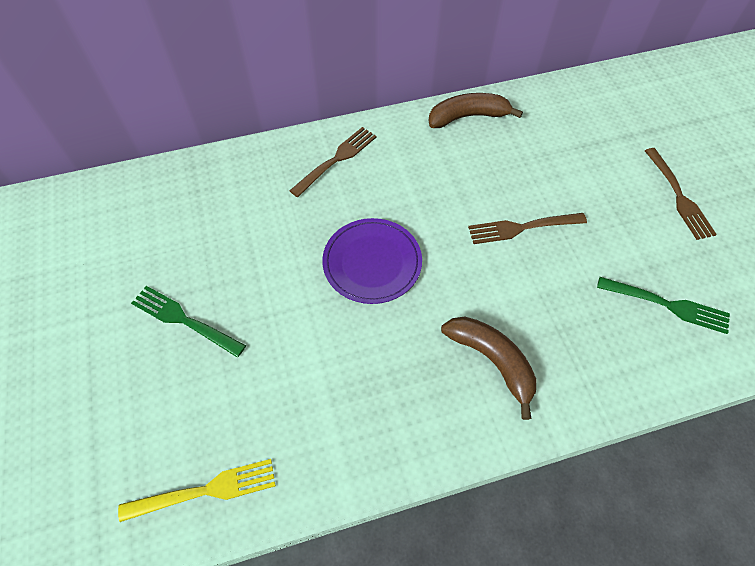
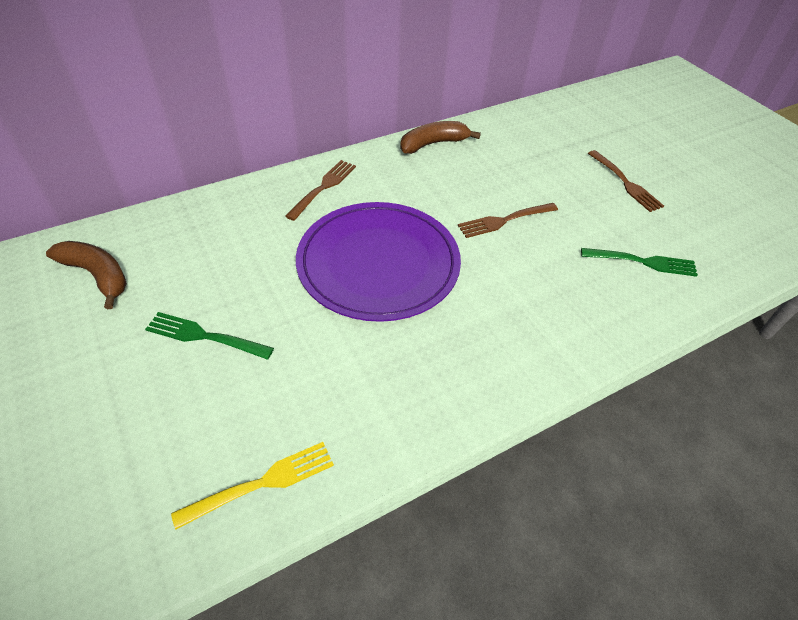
camera: 15 degrees left, 10 degrees down
(372, 262) = (378, 264): purple plate -> purple plate, size x1.73
(492, 361) = (509, 326): brown banana -> brown banana (97, 275)

